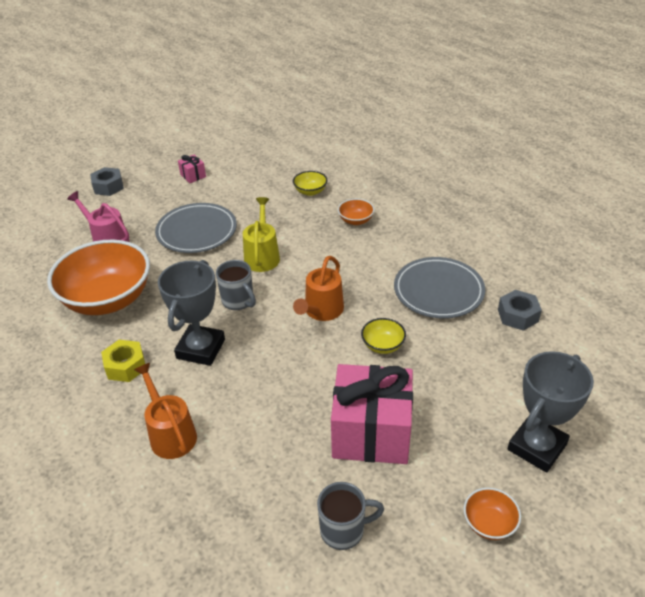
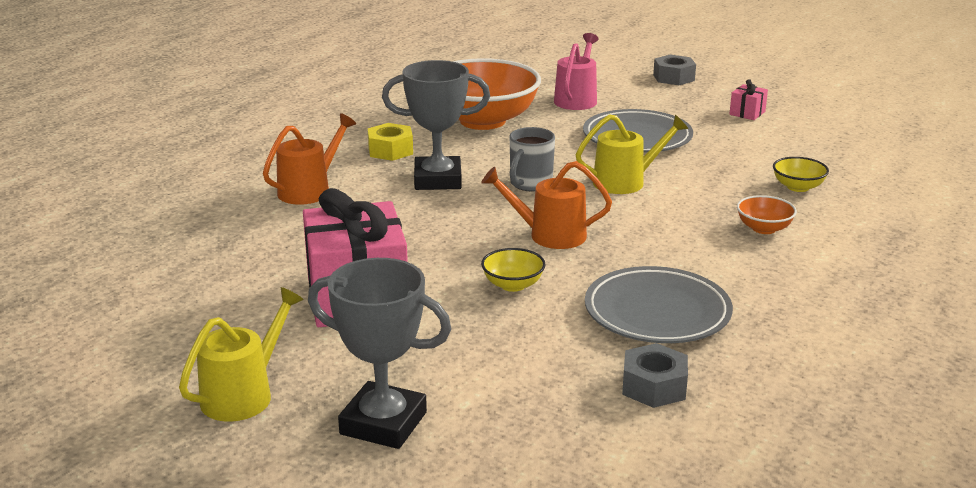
camera: 70 degrees right, 15 degrees down
(344, 530) = (212, 302): grey mug -> none
(489, 523) = (243, 395): orange bowl -> yellow watering can

